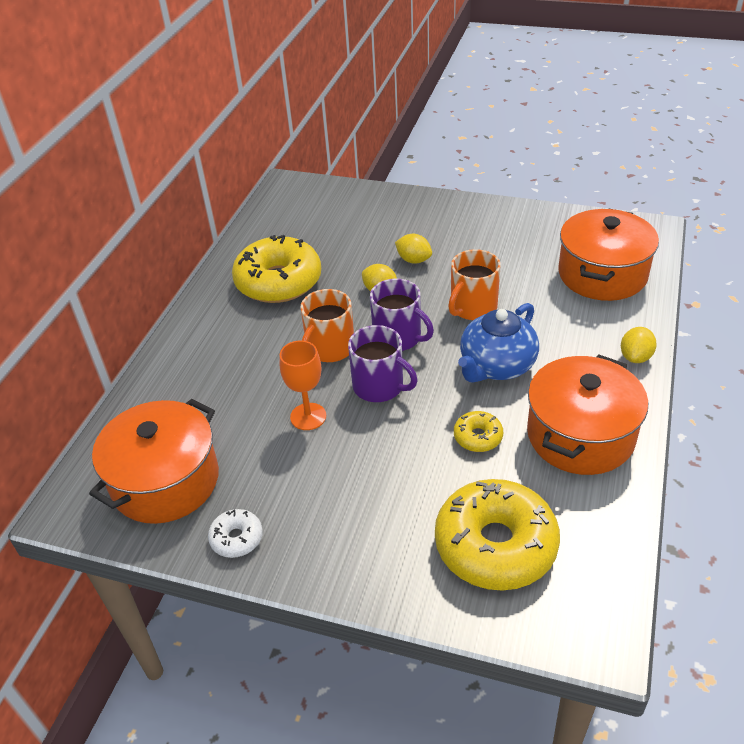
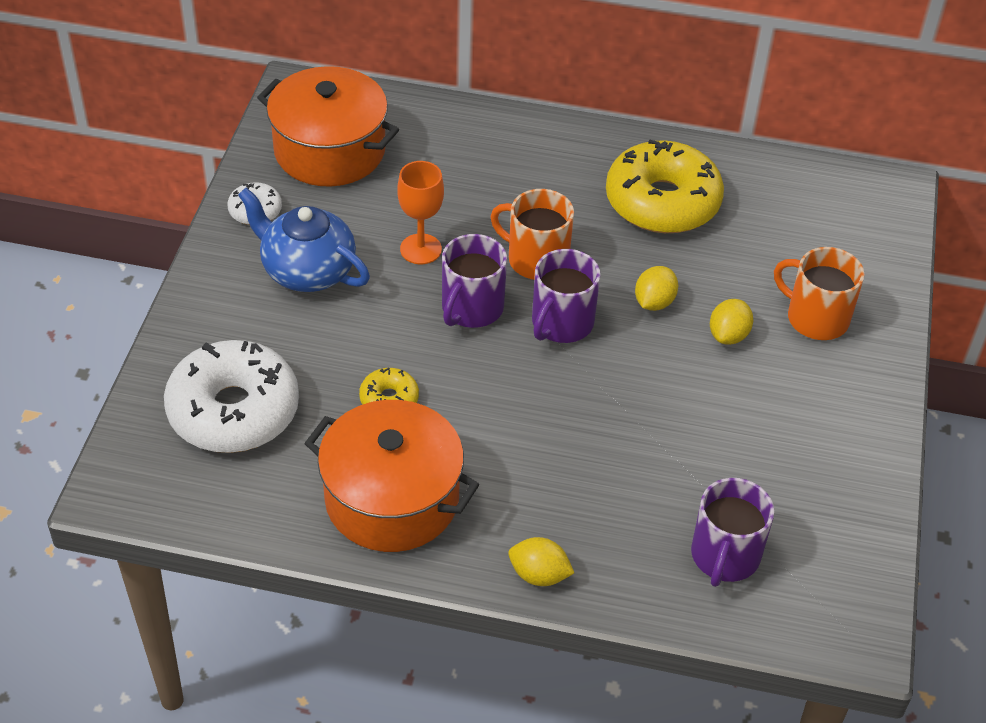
camera: 80 degrees right, 5 degrees up
(472, 307) = (629, 399): orange mug -> orange mug (816, 318)
(495, 545) = (233, 410): yellow donut -> white donut
(496, 366) = (513, 421): blue teapot -> blue teapot (307, 270)
(602, 274) = (724, 556): orange pot -> purple mug

